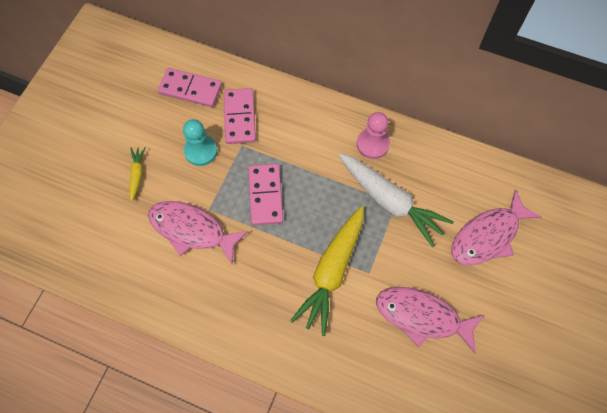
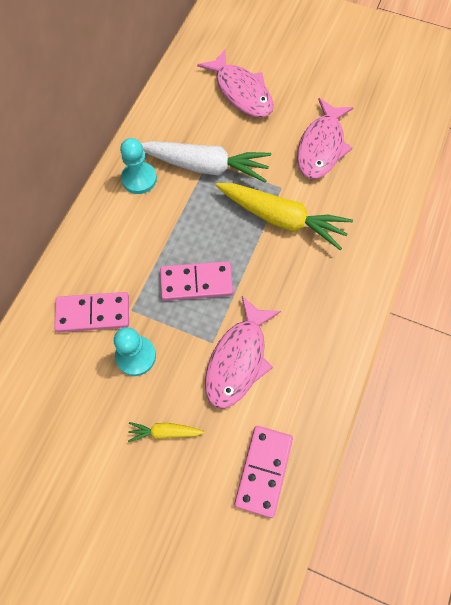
camera: 90 degrees left, 0 degrees up
(190, 89) = (45, 374): pink domino -> pink domino (264, 471)
(372, 144) = (139, 179): pink pawn -> turquoise pawn
(390, 201) = (206, 166): white carrot -> white carrot turned 60 degrees clockwise

